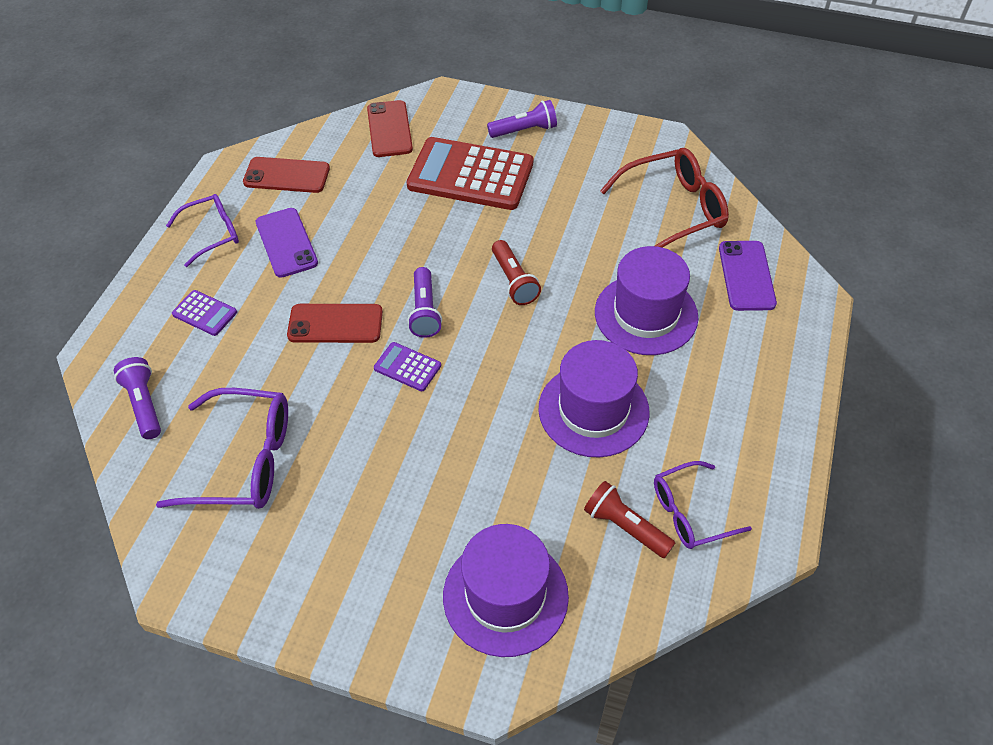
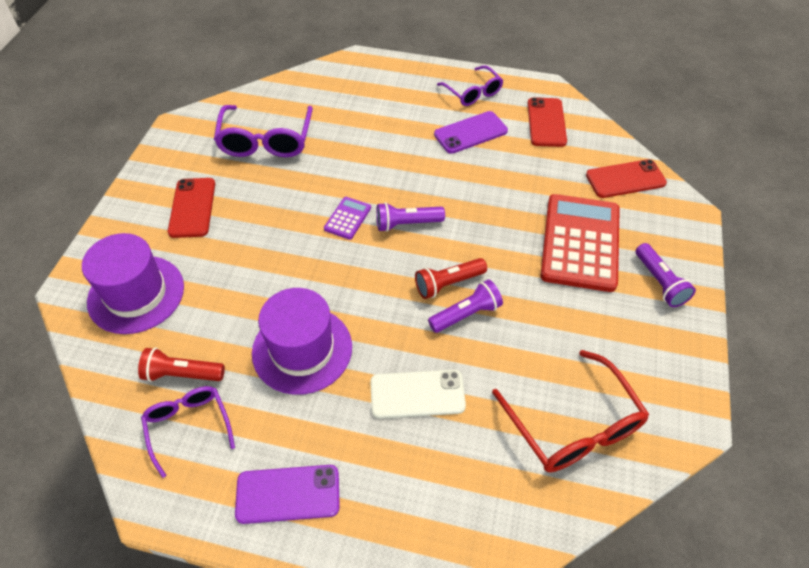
camera: 85 degrees right, 0 degrees up
(144, 404) = (314, 88): purple flashlight -> purple flashlight (466, 314)
(204, 313) = (394, 101): purple calculator -> none
(335, 324) = (389, 171): red phone -> red phone (192, 208)
(625, 527) = (182, 374): red flashlight -> red flashlight turned 120 degrees counterclockwise
(646, 314) = (417, 394): purple hat -> white phone
(746, 276) = (483, 500): purple phone -> purple phone (288, 494)

